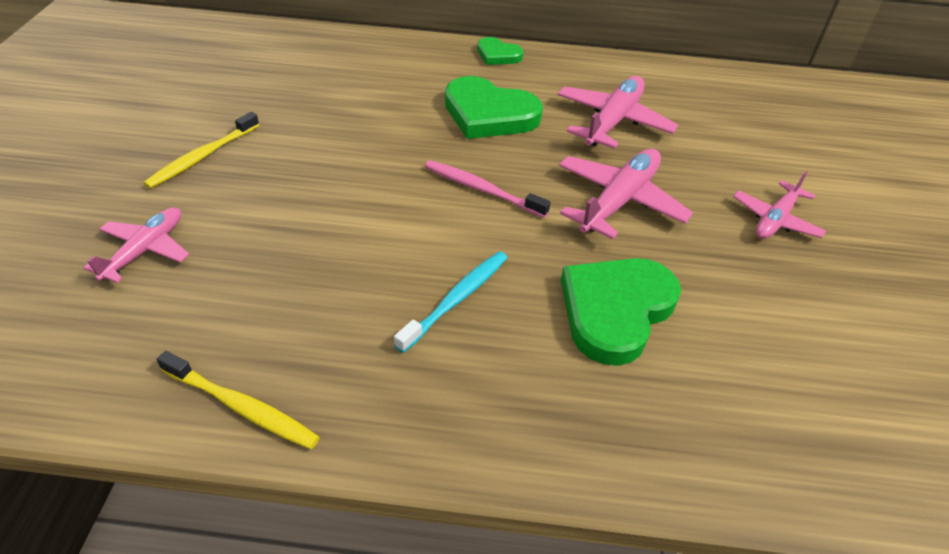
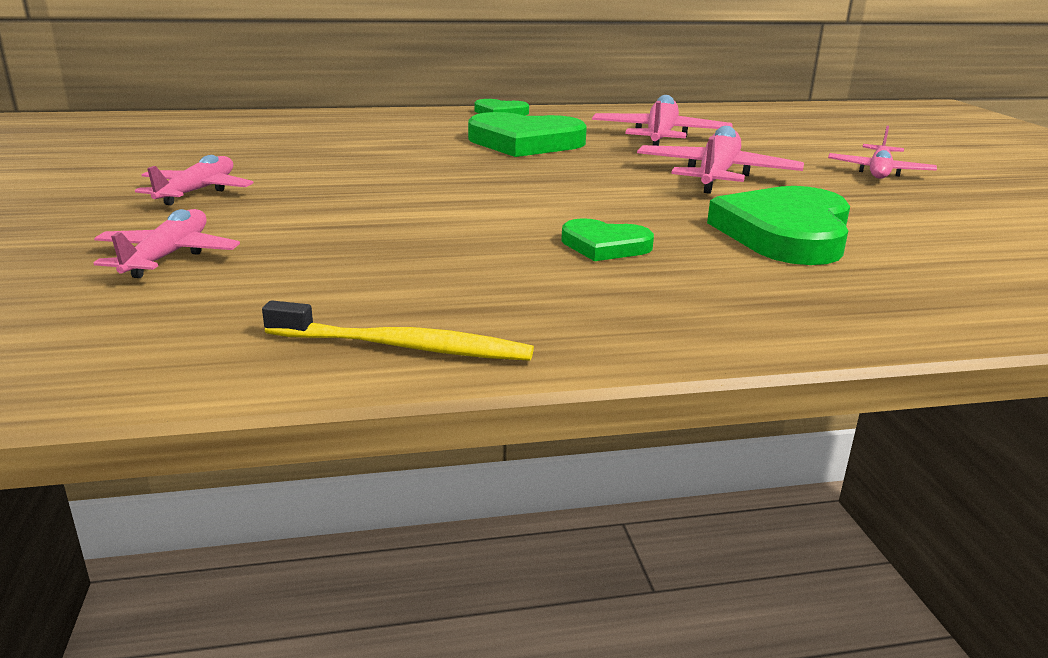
camera: 15 degrees left, 20 degrees down
(202, 157) = (198, 191): yellow toothbrush -> pink plane
(456, 299) = (605, 246): turquoise toothbrush -> green heart
(482, 189) = (562, 182): pink toothbrush -> none

